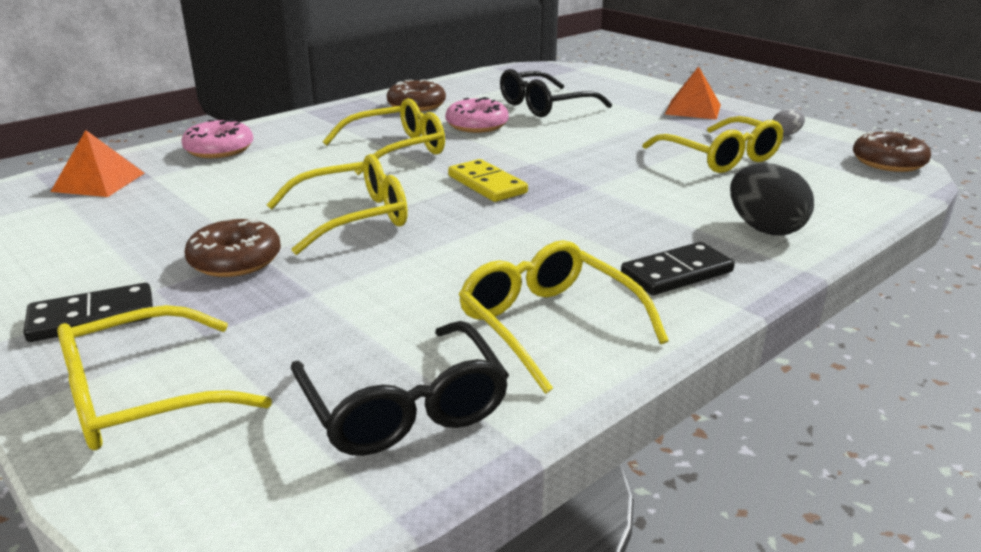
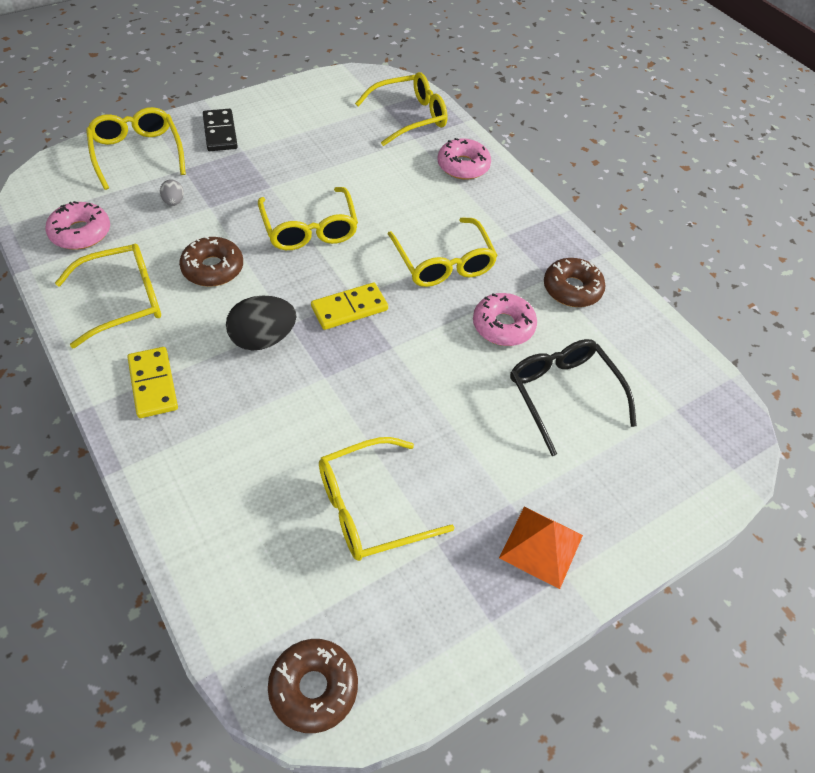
camera: 95 degrees right, 25 degrees up
(98, 182) = (409, 117): orange pyramid -> yellow glasses
(235, 260) = (265, 177): brown donut -> brown donut (213, 268)
(403, 406) = (81, 233): black glasses -> pink donut
(676, 273) = (153, 384): black domino -> yellow domino
(764, 229) = (197, 472): black egg -> black egg (263, 339)
(786, 134) = (430, 615): grey egg -> grey egg (174, 202)

